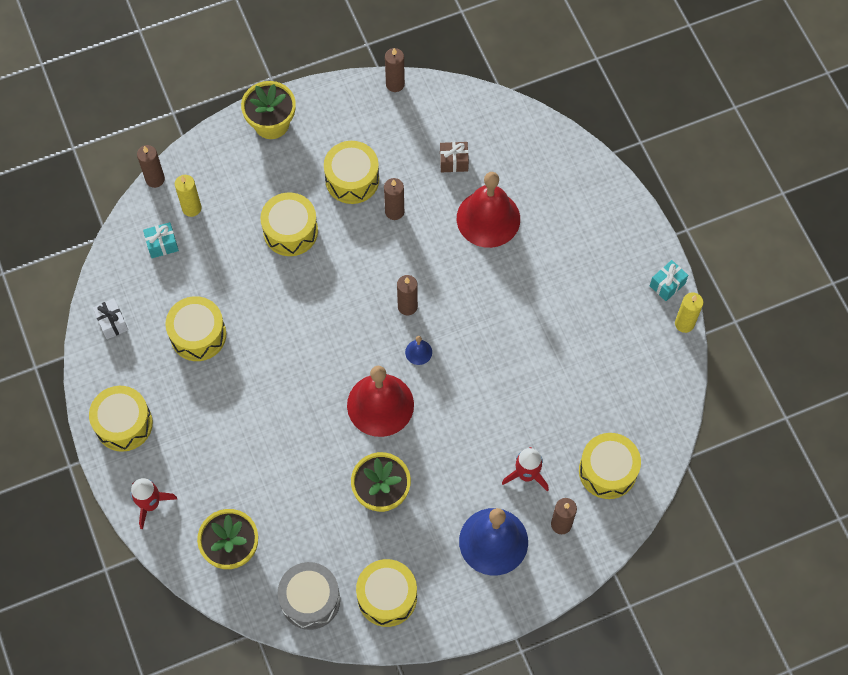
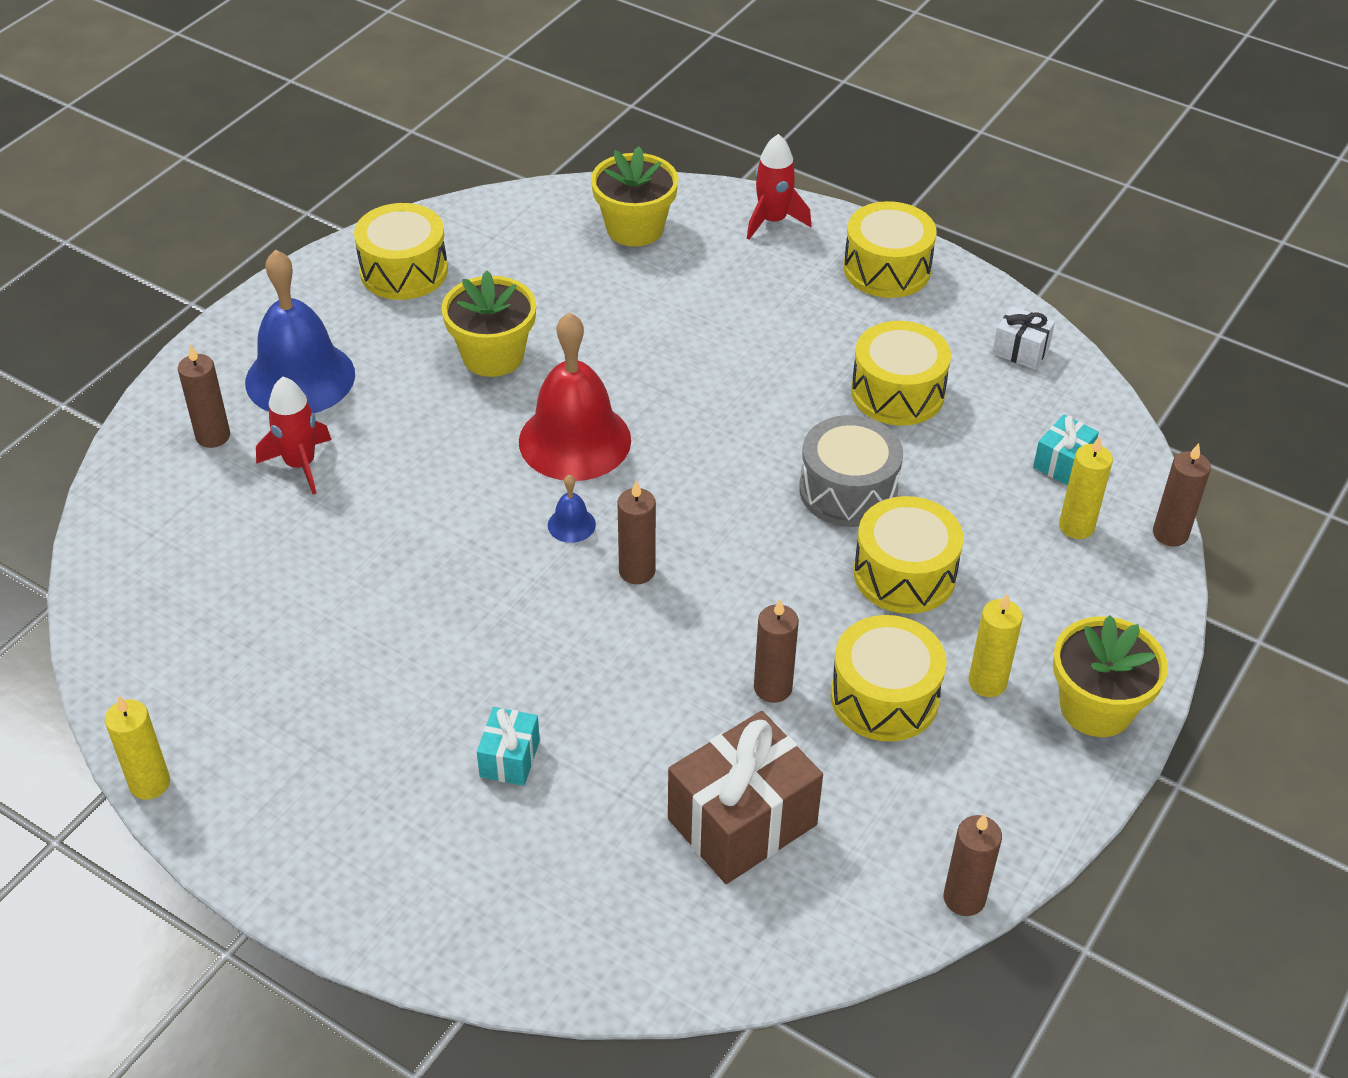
camera: 145 degrees right, 20 degrees down
(304, 160) = (987, 682): none -> yellow candle
(310, 600) = (498, 229): grey drum -> grey drum (848, 490)
(454, 162) = (742, 822): brown gift -> brown gift, size x2.00
(488, 218) = (608, 763): red bell -> none
(607, 471) = (177, 524): yellow drum -> none
(667, 285) = (214, 829): turquoise gift -> turquoise gift (510, 759)

